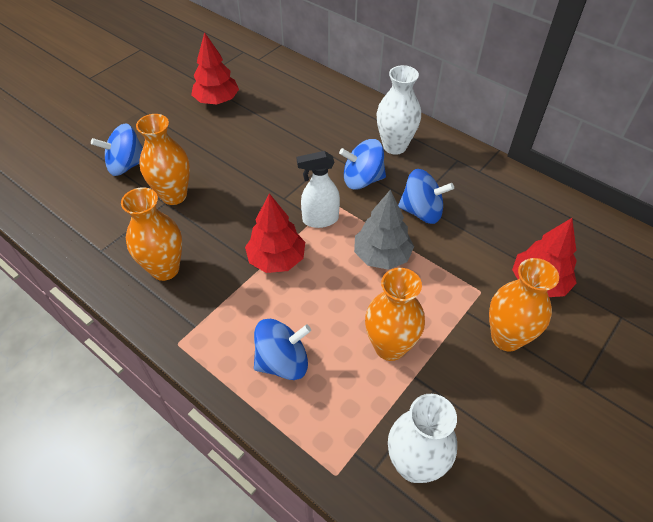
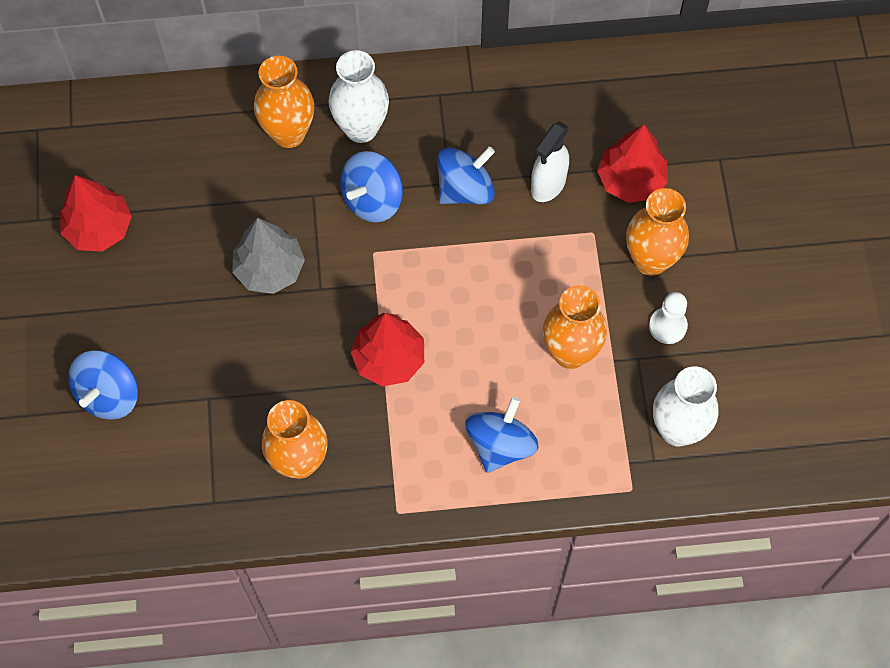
camera: 45 degrees left, 15 degrees up
(174, 195) = (207, 383): orange vase -> orange vase (289, 133)
(320, 220) = (381, 282): white spray bottle -> white spray bottle (548, 185)
(382, 256) = (477, 270): grey tree -> grey tree (270, 269)
(478, 388) = (667, 326): none -> white pawn

